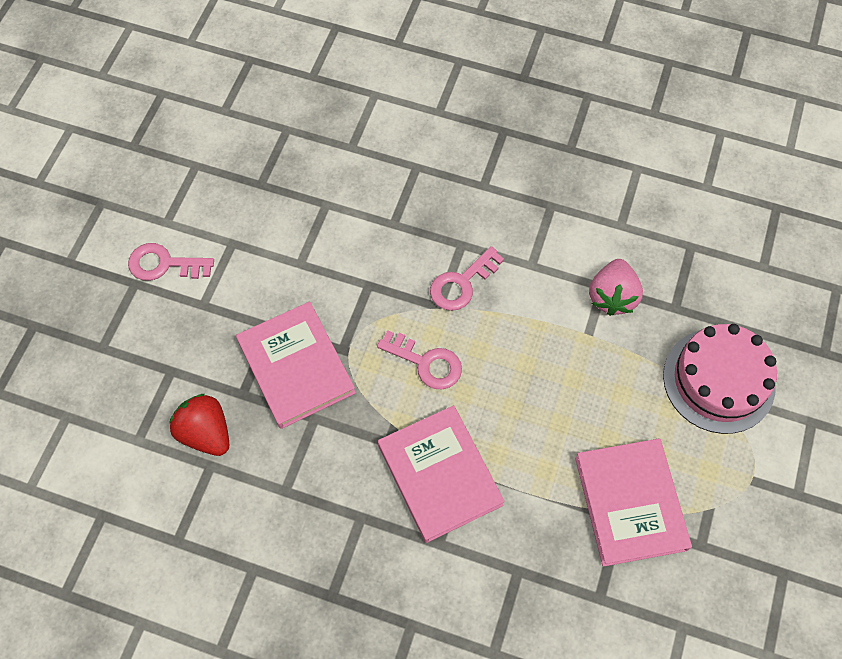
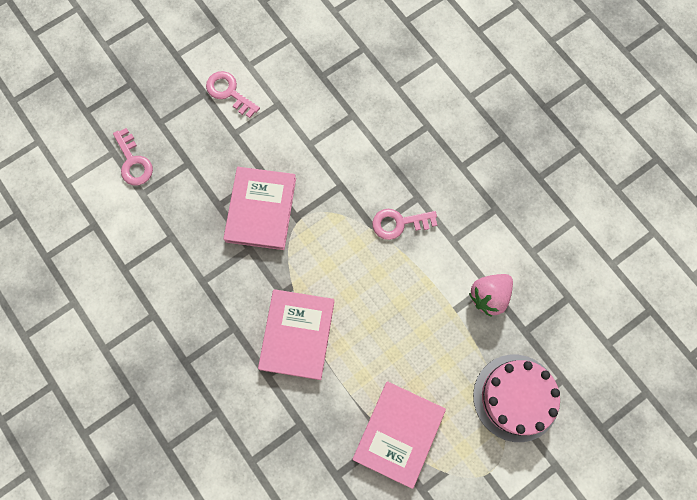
camera: 35 degrees right, 10 degrees up
(206, 433) = (182, 215): red strawberry -> none
(426, 363) = (340, 259): pink key -> pink key (133, 162)

